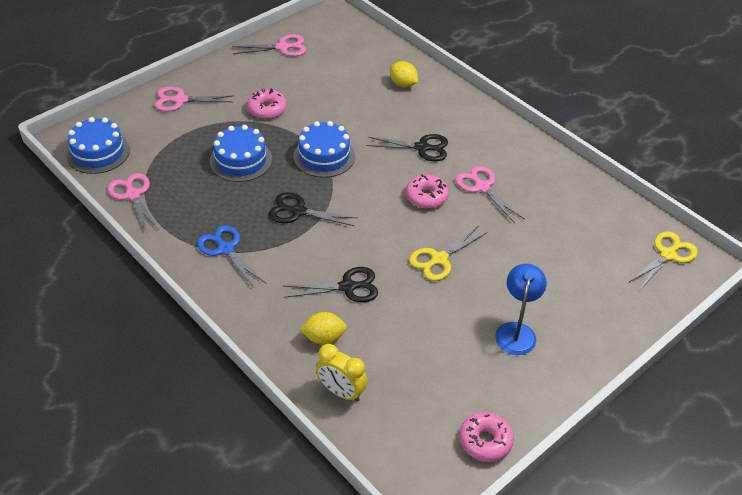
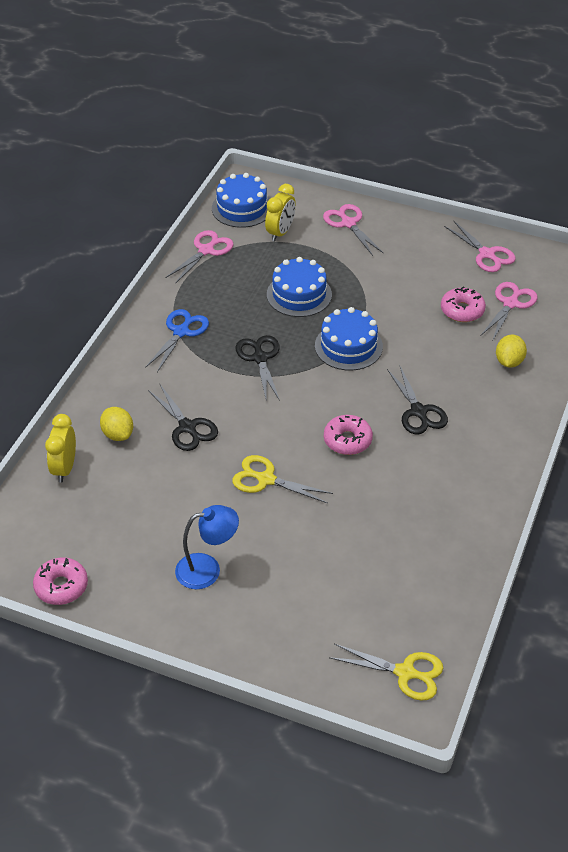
camera: 65 degrees right, 0 degrees up
(154, 142) = (280, 233): none -> yellow clock
(267, 109) = (384, 282): pink donut -> pink donut (462, 310)
(482, 187) = (395, 479): pink scissors -> pink scissors (510, 303)

